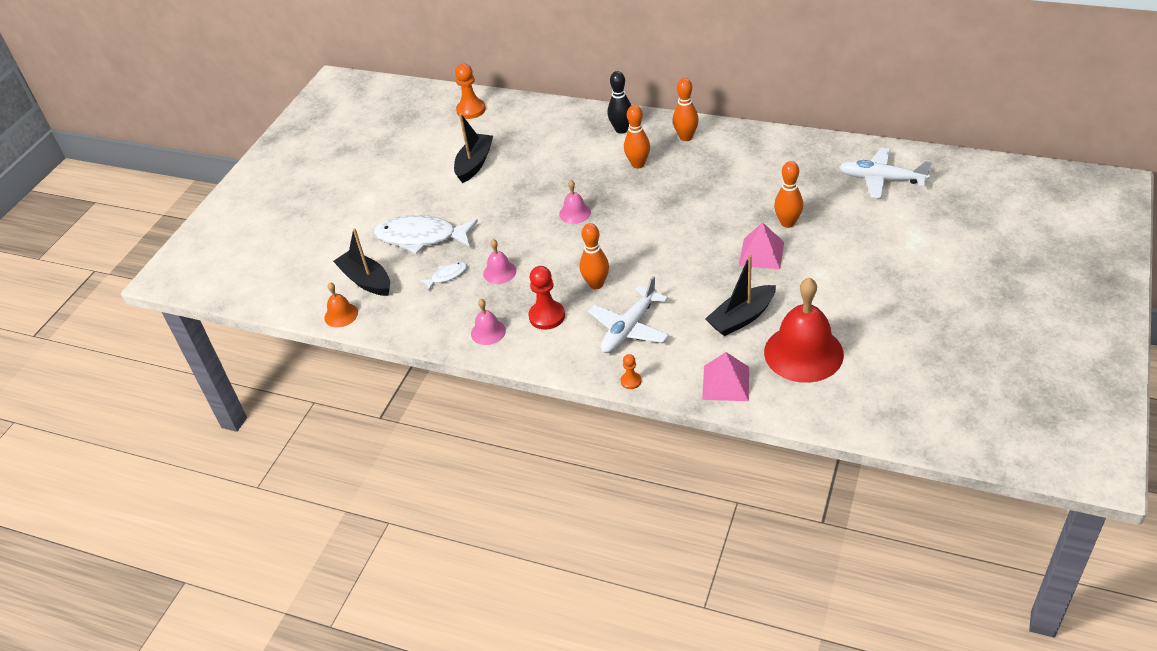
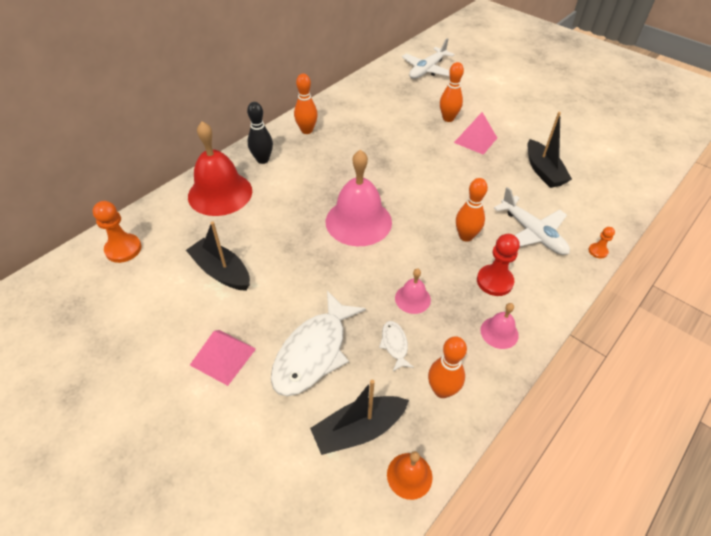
camera: 75 degrees left, 5 degrees up
(575, 213) = (358, 221): pink bell -> pink bell, size x2.10
(638, 164) = (320, 165): orange bowling pin -> orange bowling pin (442, 390)
(726, 383) = (613, 200): pink pyramid -> pink pyramid (223, 356)
(803, 353) = (591, 156): red bell -> red bell (220, 193)

